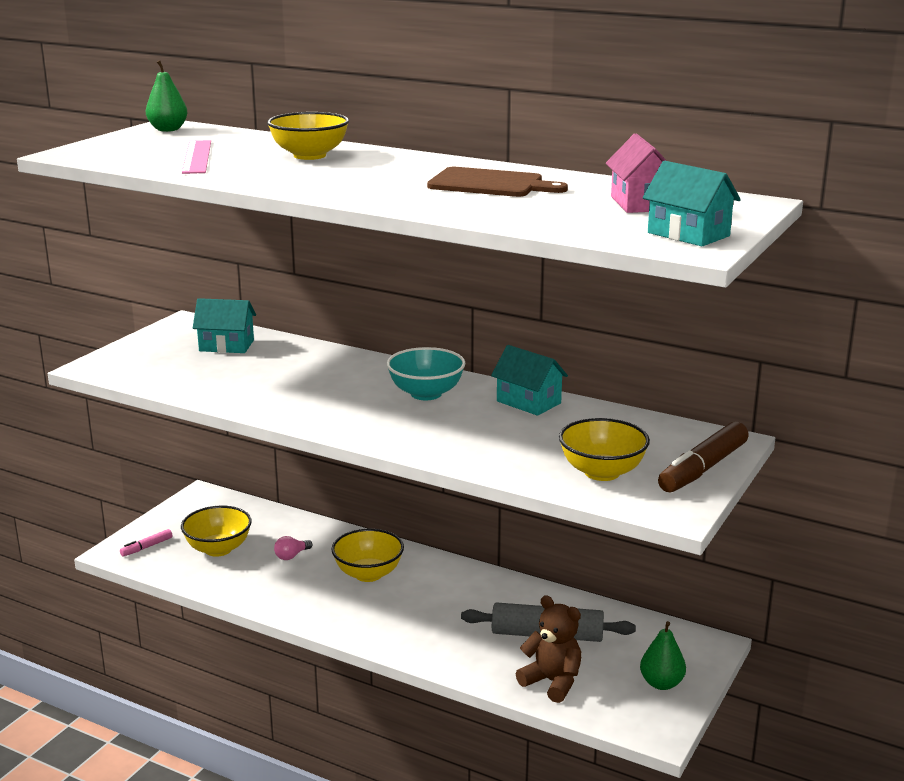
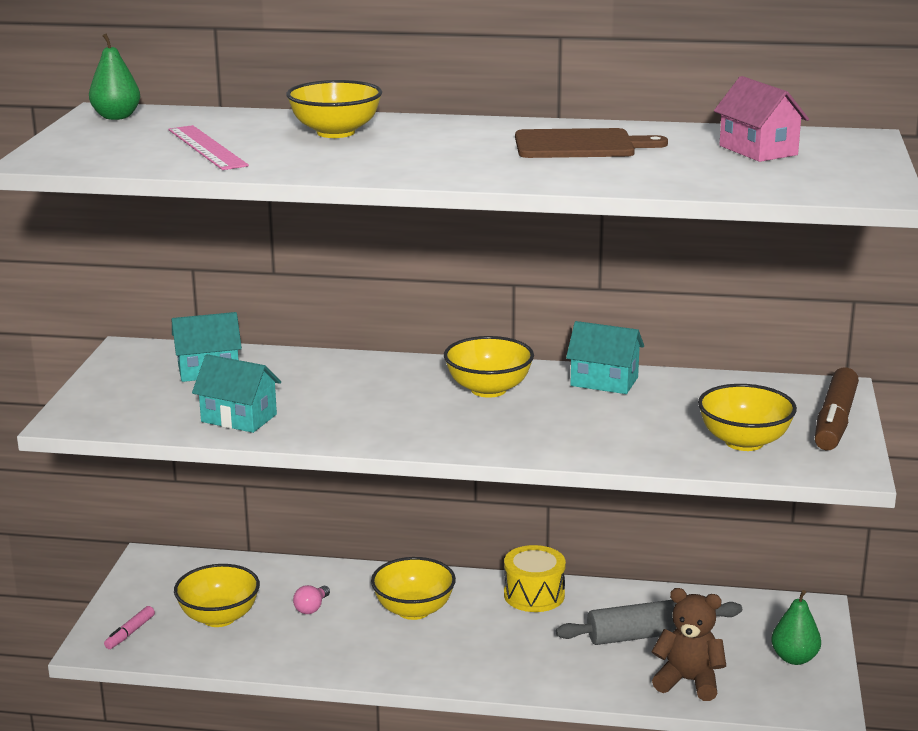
camera: 20 degrees left, 0 degrees up
(426, 394) = (488, 389): turquoise bowl -> yellow bowl
(474, 582) = (534, 595): none -> yellow drum
(688, 234) = (848, 178): turquoise house -> turquoise house (239, 418)

